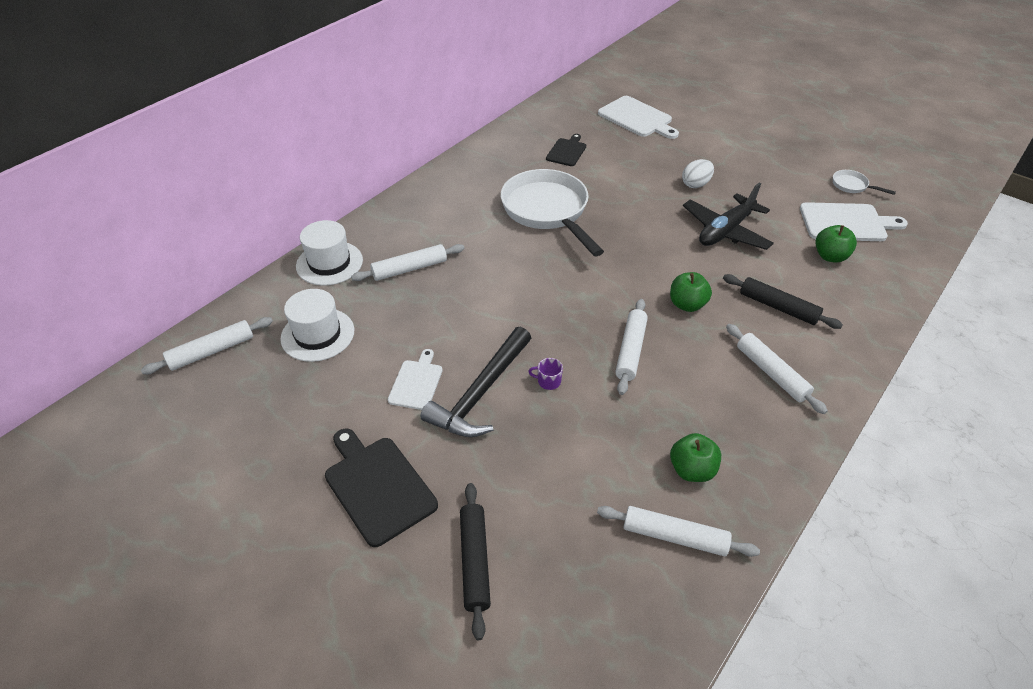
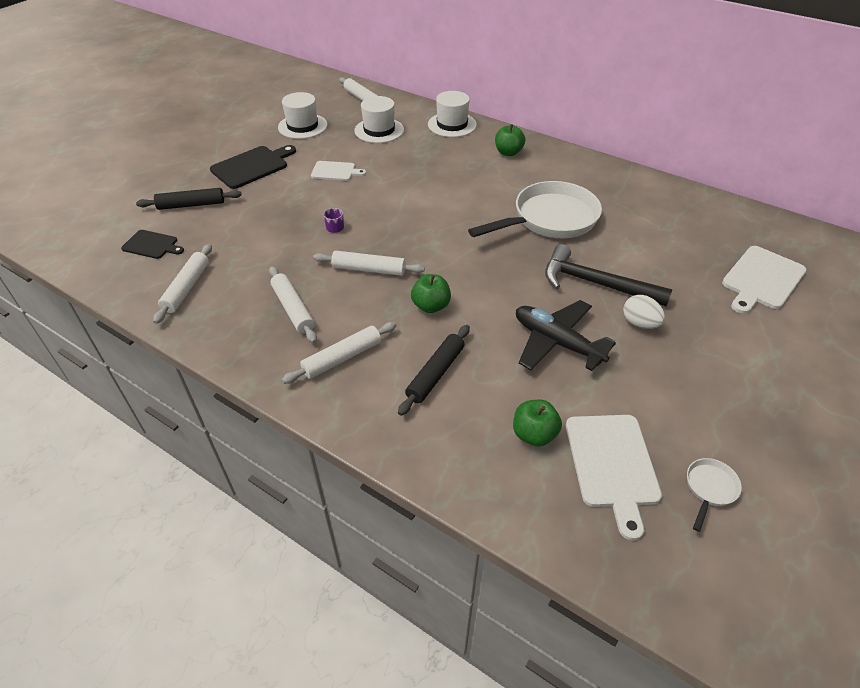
camera: 85 degrees right, 0 degrees up
(270, 425) = (302, 126): none -> white hat
(409, 268) = (452, 157): white rolling pin -> white rolling pin (293, 309)
(480, 393) = (324, 198): black hammer -> black hammer (595, 283)
(567, 151) = (659, 228): black cutting board -> black cutting board (152, 245)
(692, 470) = (241, 299): green apple -> green apple (508, 152)

